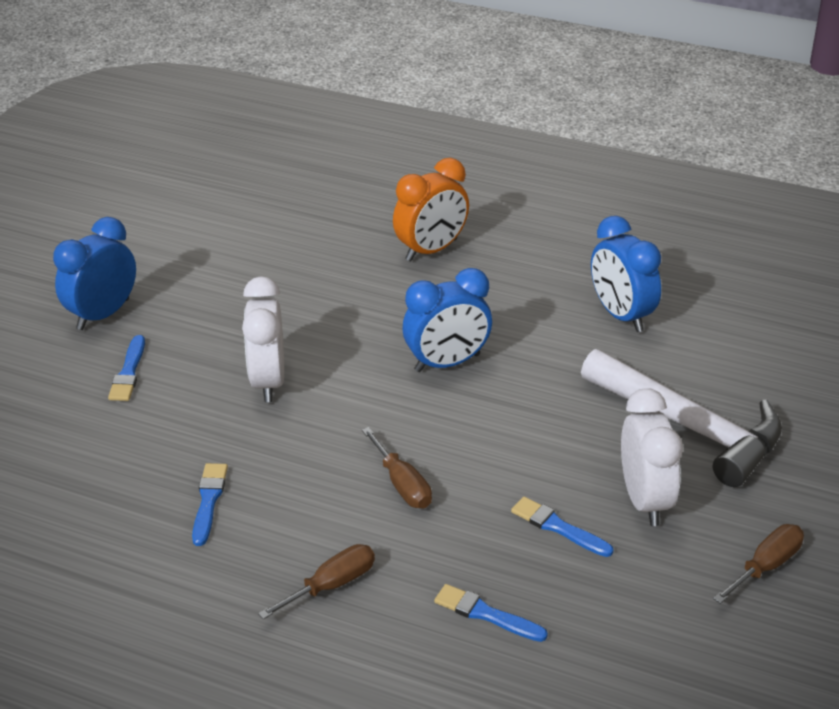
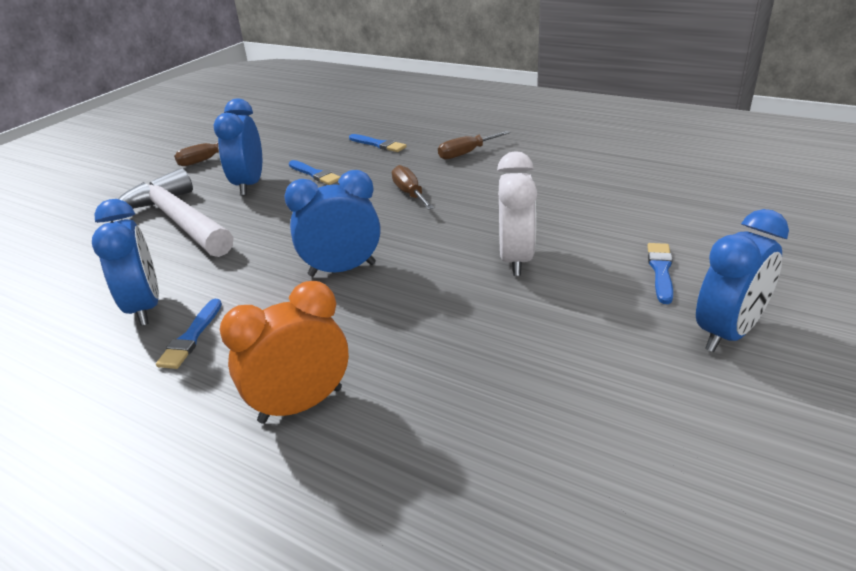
camera: 170 degrees left, 5 degrees down
(209, 501) = (553, 187): blue brush -> blue brush (191, 337)
(645, 500) = (249, 185): white clock -> blue clock

